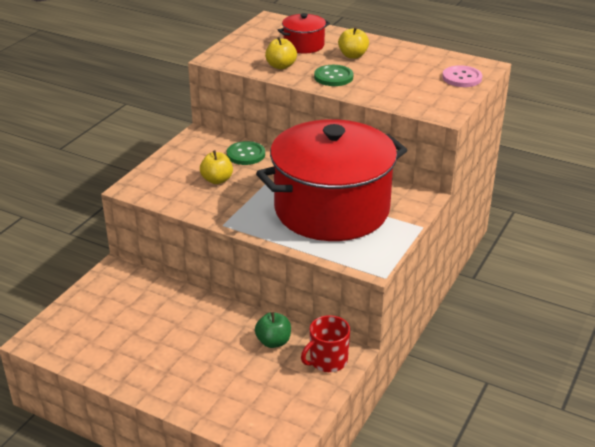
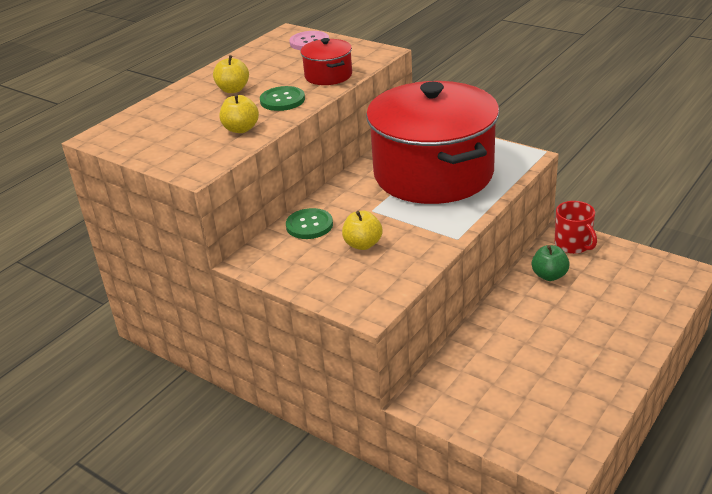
camera: 80 degrees left, 0 degrees up
(303, 45) = (190, 116): red pot -> red pot (328, 75)

